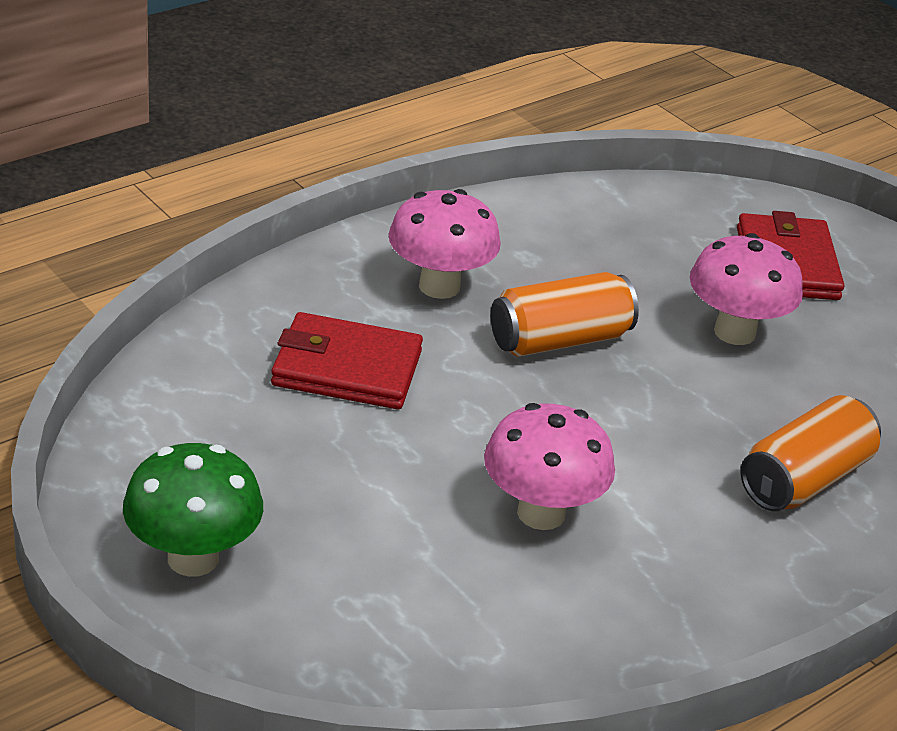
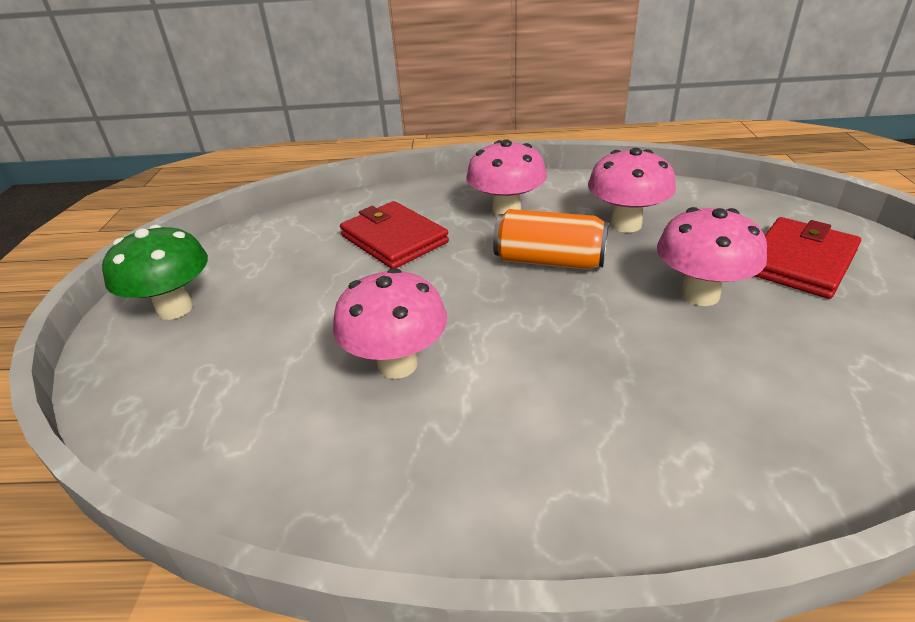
camera: 45 degrees right, 0 degrees up
(589, 264) = (626, 224): none -> pink mushroom
(804, 479) = (648, 428): orange can -> none

